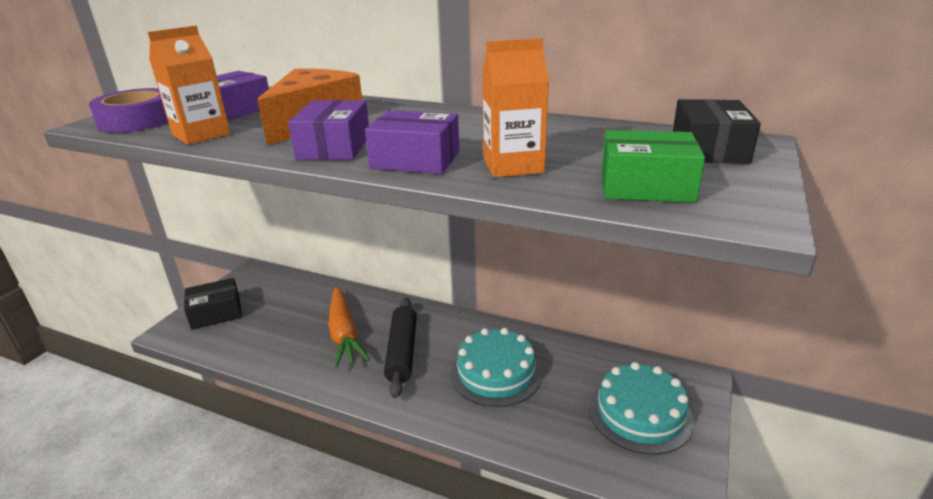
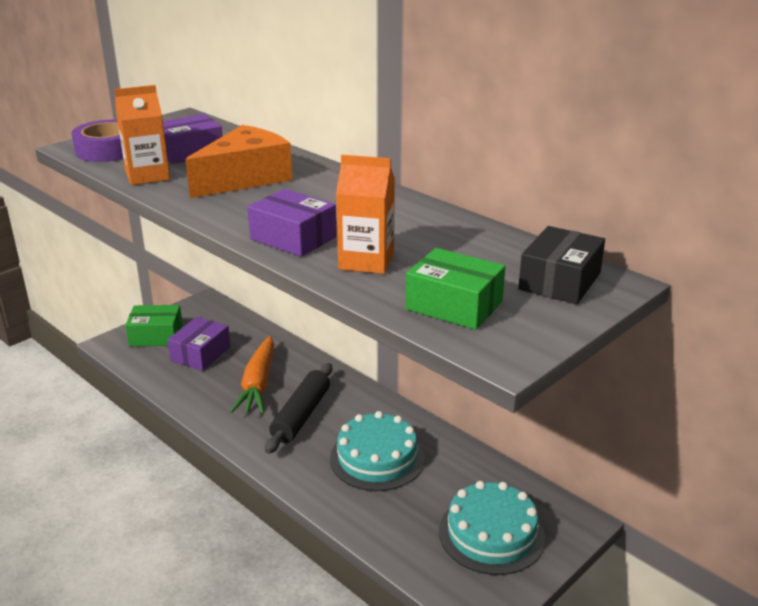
camera: 20 degrees right, 0 degrees up
(216, 313) = (156, 336): black box -> green box
(334, 147) = (240, 211): purple box -> purple box (200, 354)

